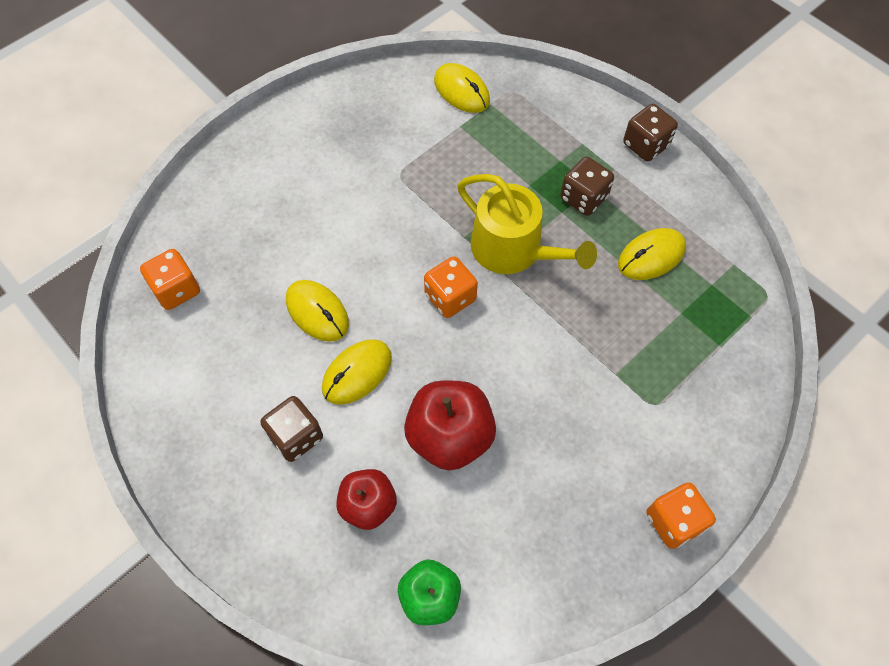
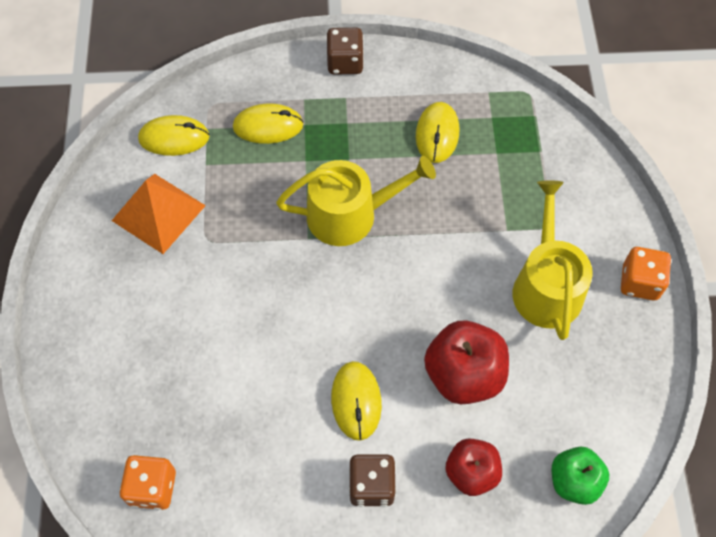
camera: 50 degrees left, 0 degrees up
(317, 312) = (276, 391): yellow mouse -> yellow mouse (268, 126)
(392, 129) = (158, 213): none -> orange pyramid
(450, 297) = (351, 287): orange dice -> none
(583, 198) = (350, 136): brown dice -> none
(593, 443) = (546, 285): none -> yellow watering can

